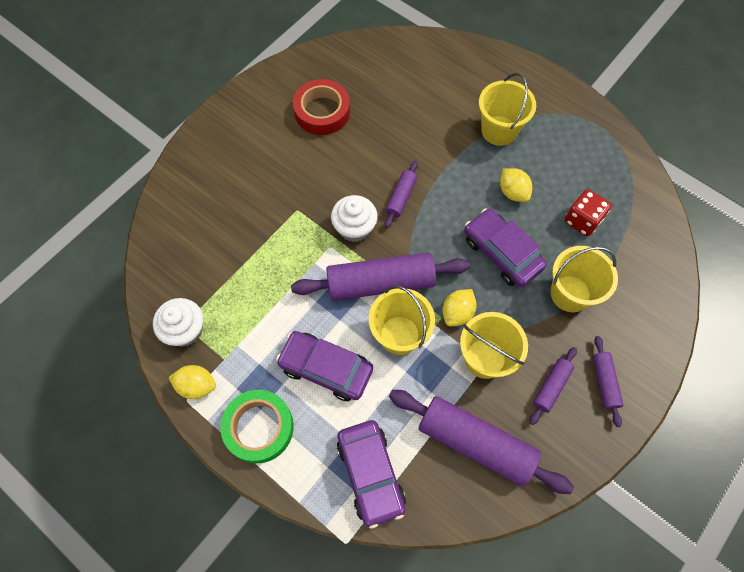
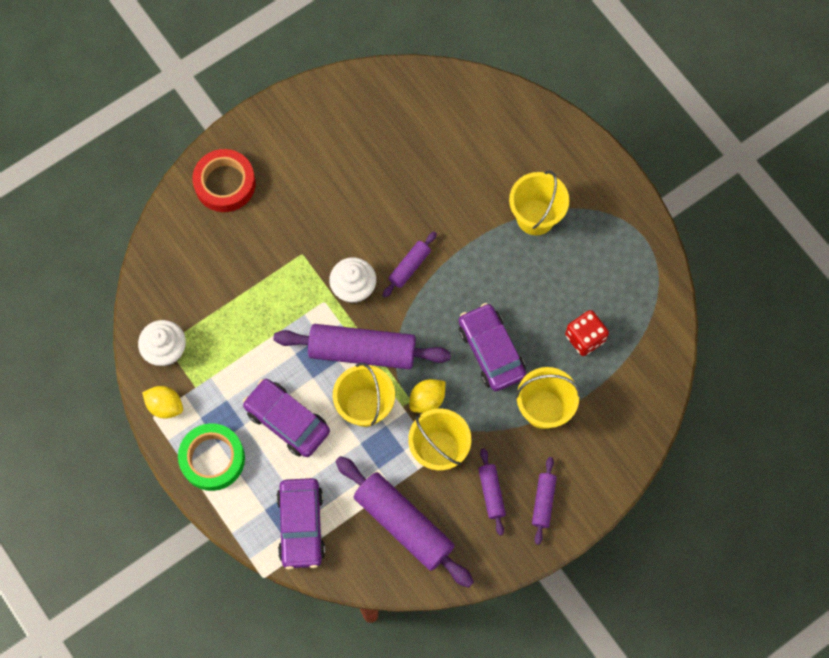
camera: 15 degrees right, 5 degrees up
(322, 111) = (357, 149): red tape -> red tape (225, 183)
(513, 192) = (525, 290): yellow lemon -> none
(551, 387) = (491, 493): purple rolling pin -> purple rolling pin turned 60 degrees counterclockwise

